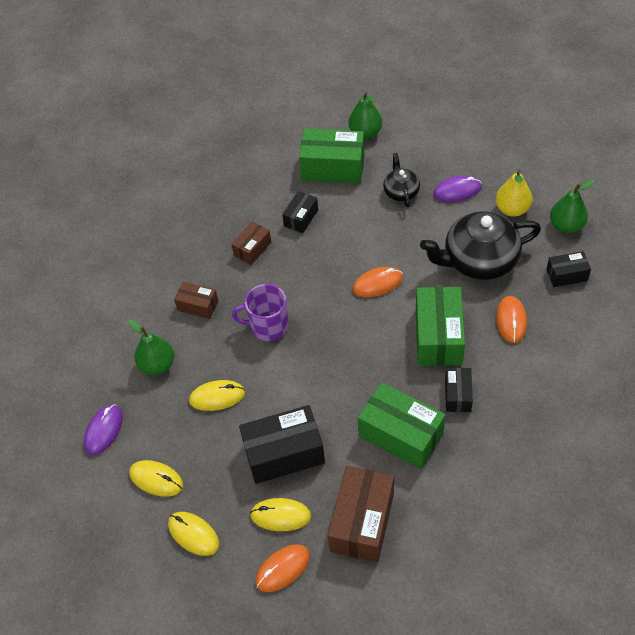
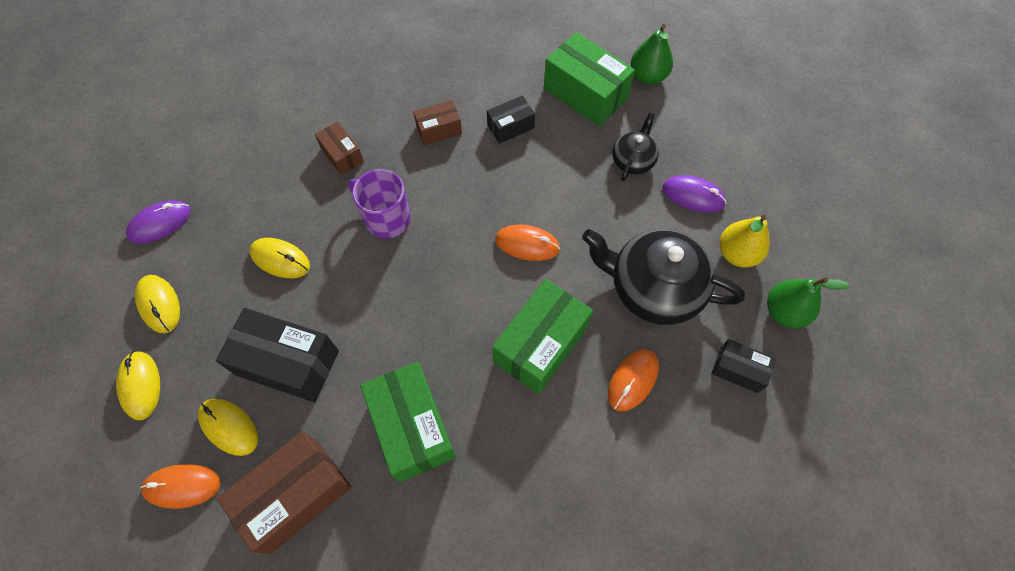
camera: 30 degrees right, 10 degrees up
(157, 365) = (258, 190): green pear -> none
(457, 395) = (506, 425): black box -> none

